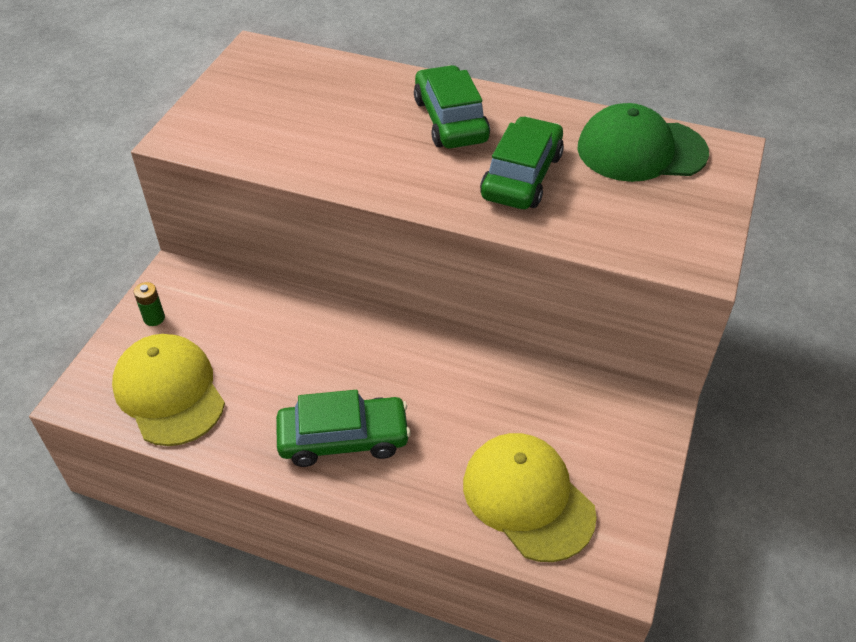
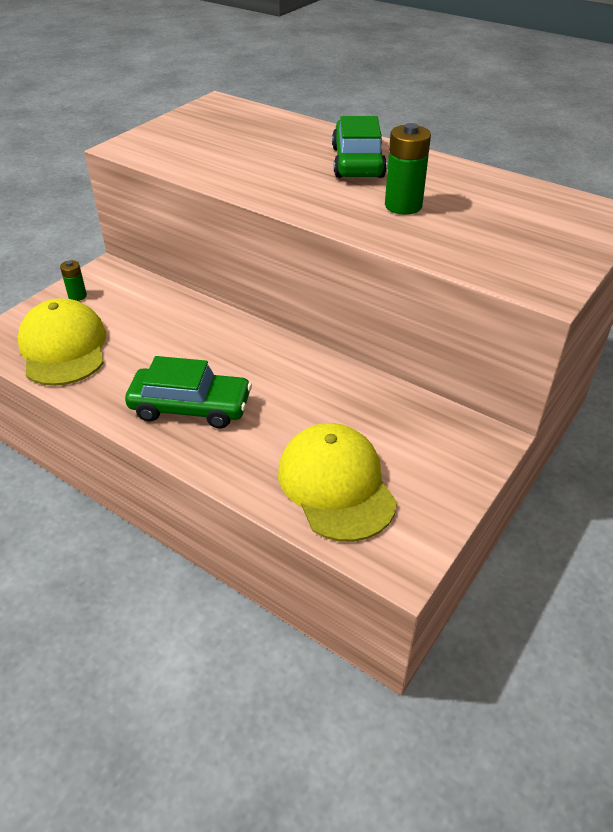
camera: 15 degrees right, 5 degrees down
(522, 176) = (403, 206): green car -> green battery
(641, 150) = (524, 203): green cap -> none

